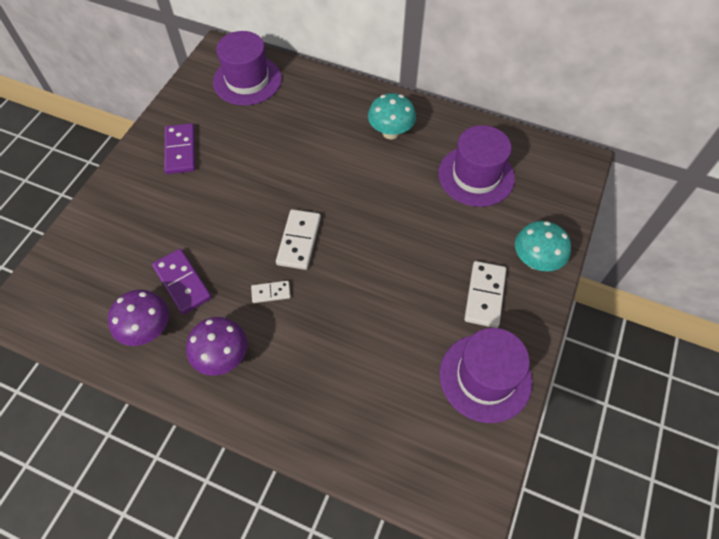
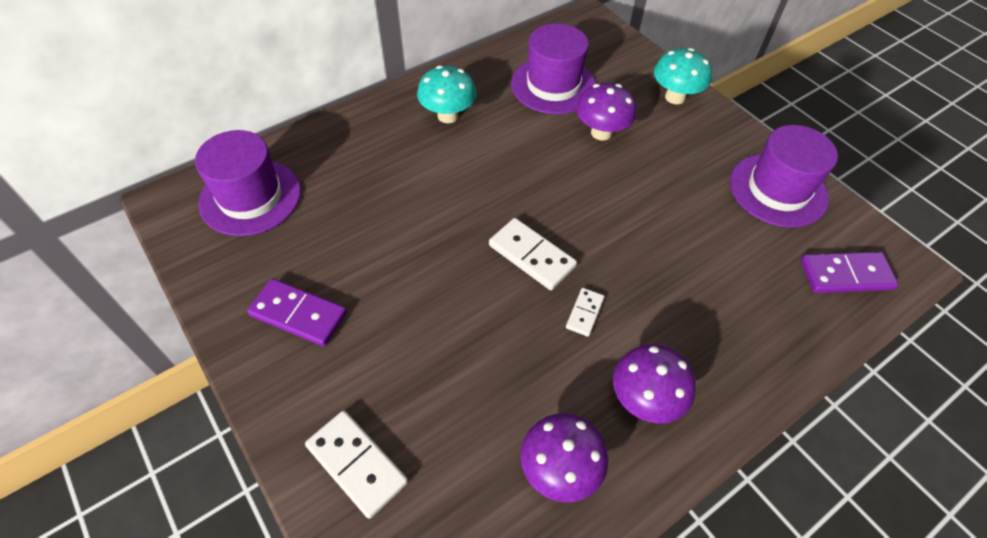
camera: 60 degrees left, 5 degrees down
(182, 282) = (512, 400): purple domino -> purple domino (845, 275)
(450, 228) = (601, 132): none -> purple mushroom
(484, 295) = (691, 147): white domino -> white domino (356, 464)

